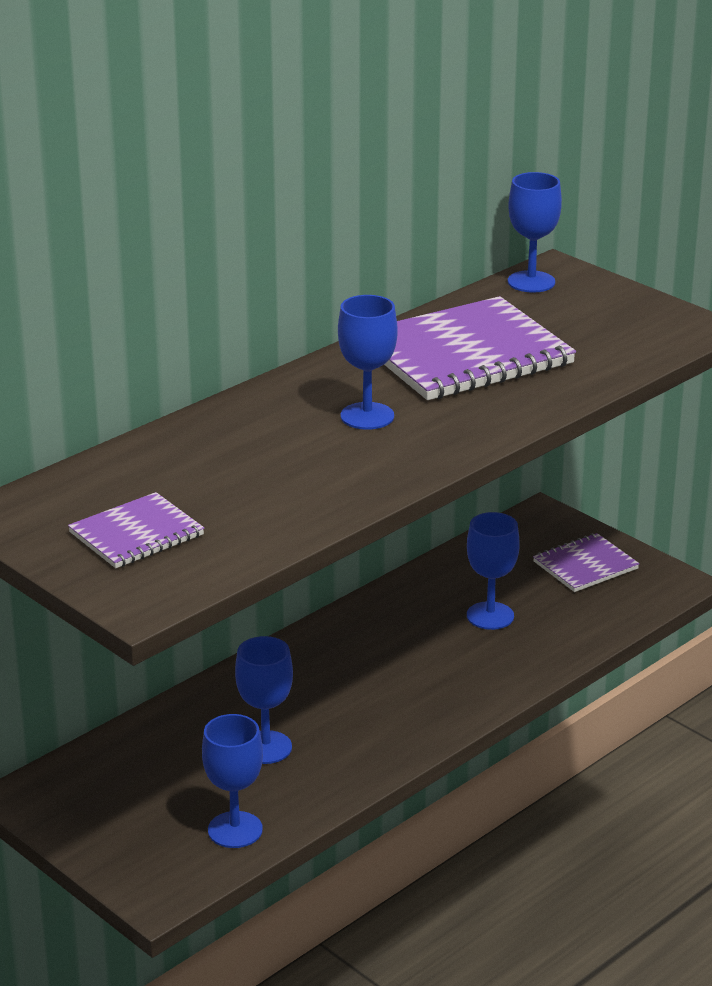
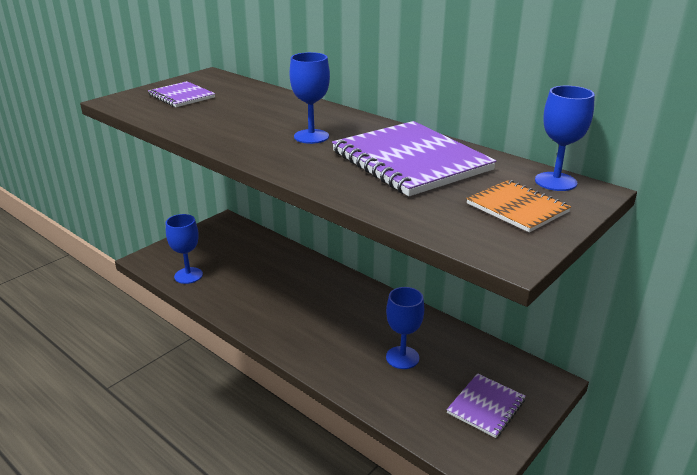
camera: 85 degrees right, 0 degrees up
(266, 747) = (256, 279): blue goblet -> none
(585, 565) = (486, 406): purple notebook -> purple notebook turned 75 degrees clockwise
(597, 310) = (517, 208): none -> orange notebook

